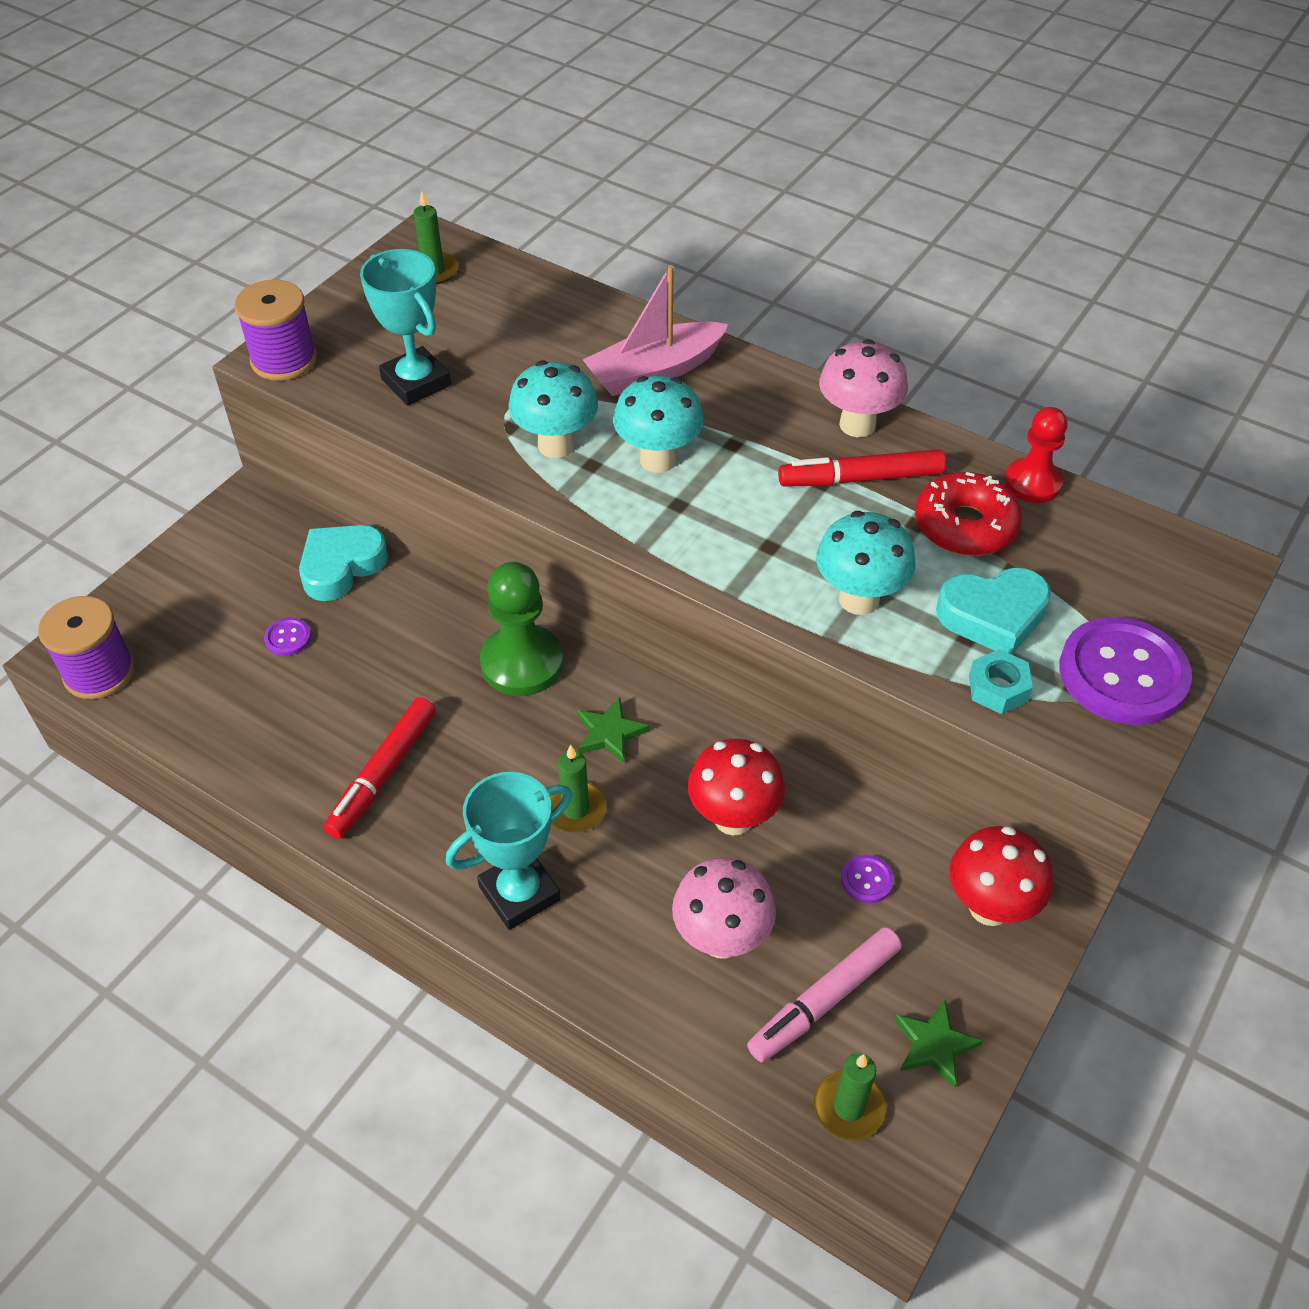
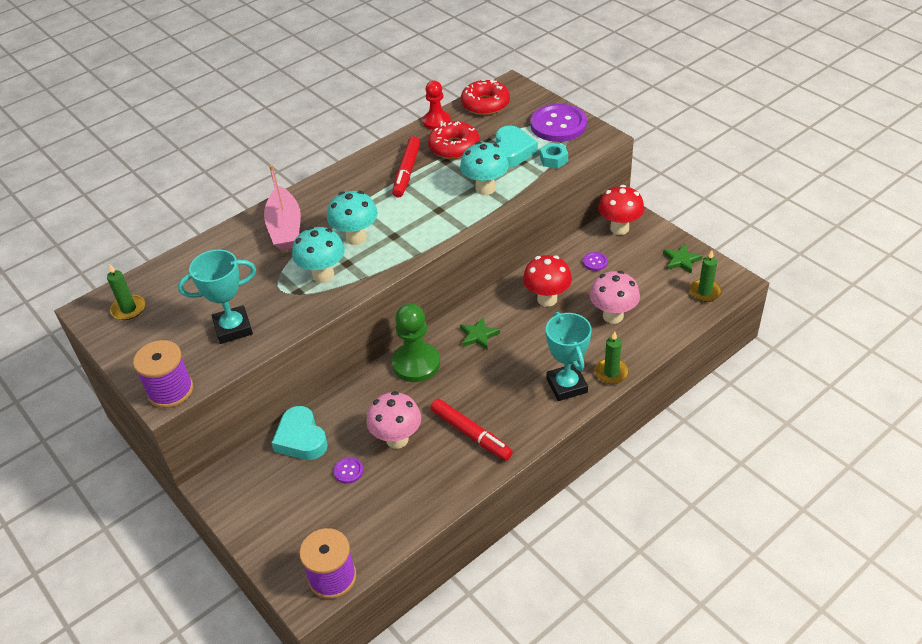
camera: 70 degrees left, 5 degrees down
(575, 809) = (522, 356): green candle -> green candle (611, 373)
(824, 1000) = (652, 289): pink marker -> none
(857, 425) = (368, 165): pink mushroom -> pink mushroom (397, 439)
(1129, 541) = (485, 104): none -> red donut

